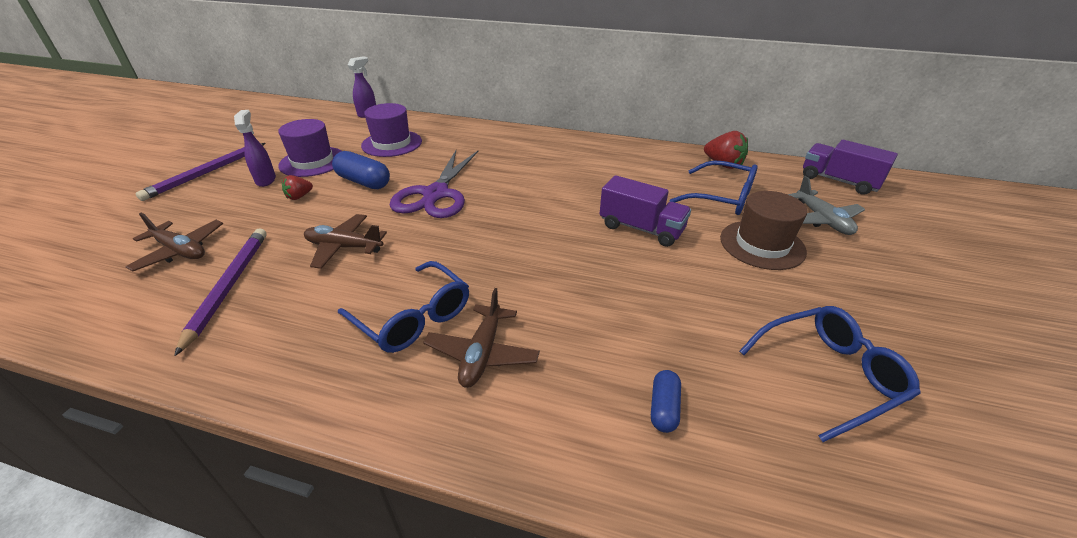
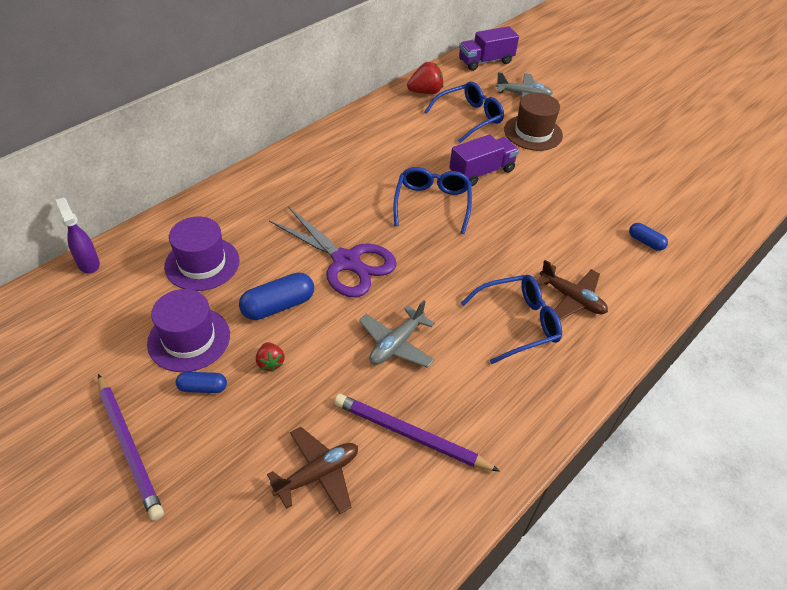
camera: 65 degrees left, 10 degrees up
(266, 180) = (203, 387): purple spray bottle -> blue capsule
(344, 247) = (396, 344): brown plane -> grey plane
(829, 375) = (647, 174): blue glasses -> blue glasses (432, 204)

